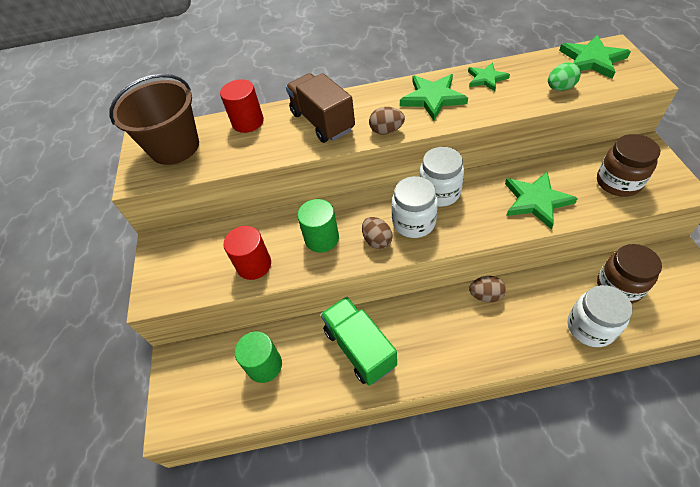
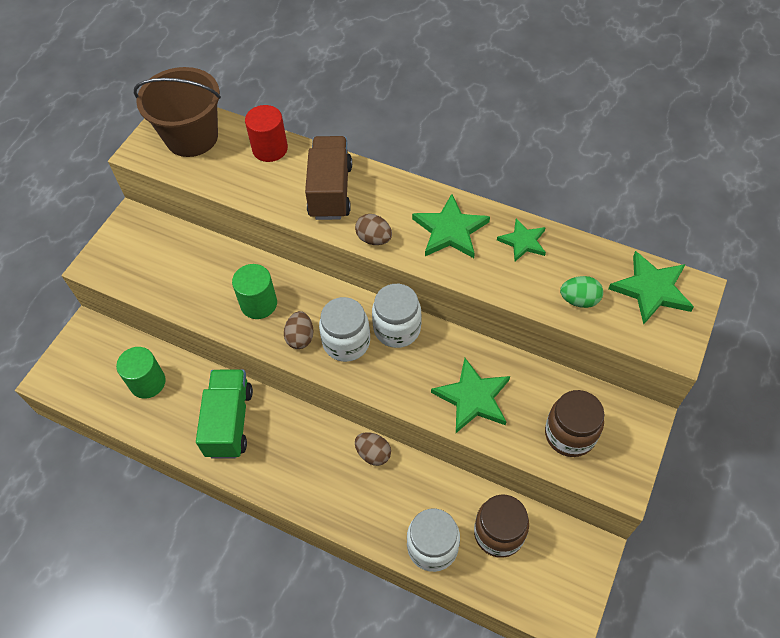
camera: 30 degrees right, 5 degrees up
(254, 265) = (187, 290): red cylinder -> none

